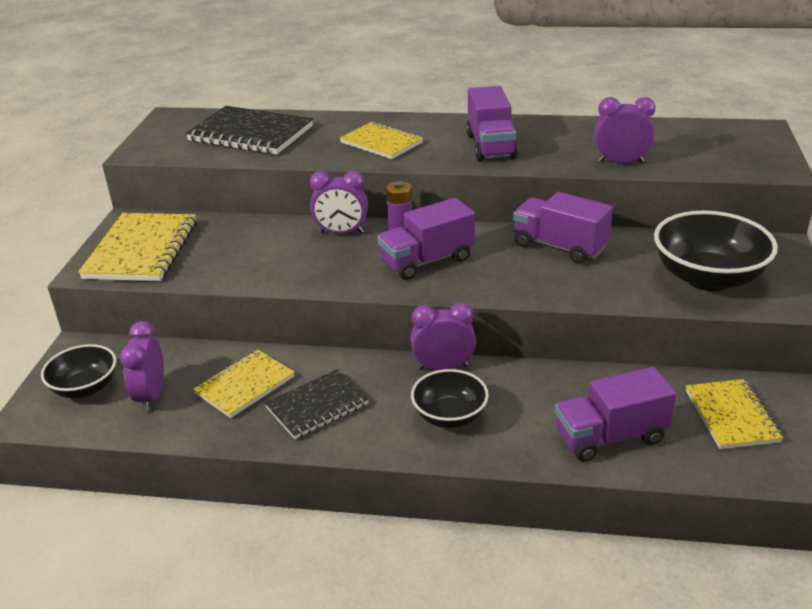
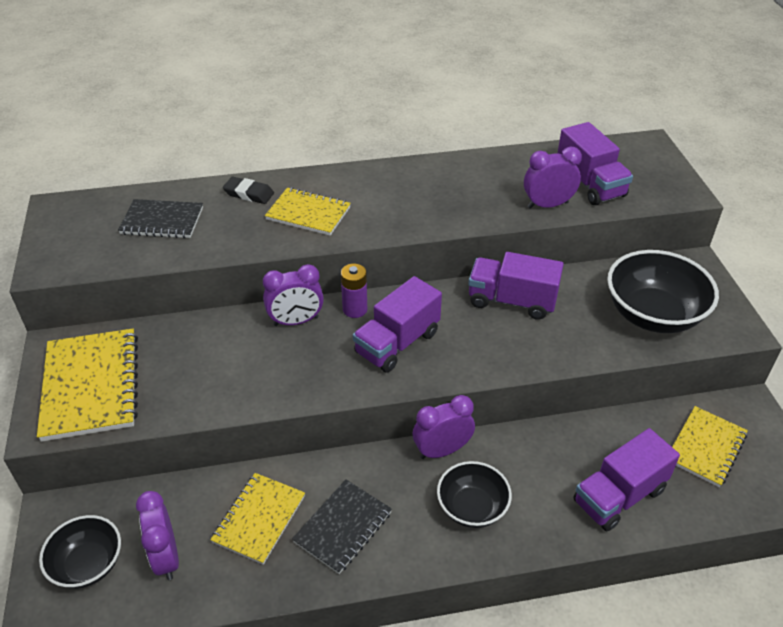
camera: 20 degrees left, 10 degrees up
(250, 134) = (162, 221): black notebook -> black notebook, size x0.64
(336, 124) = (249, 194): none -> black eraser
(491, 146) = (419, 202): purple truck -> purple truck (590, 184)
(731, 416) = (706, 448): yellow notebook -> yellow notebook turned 60 degrees clockwise

